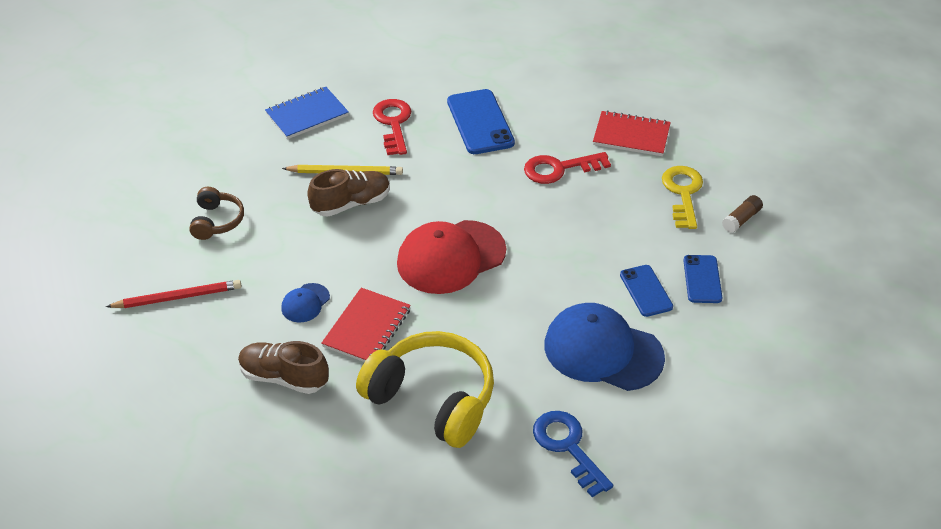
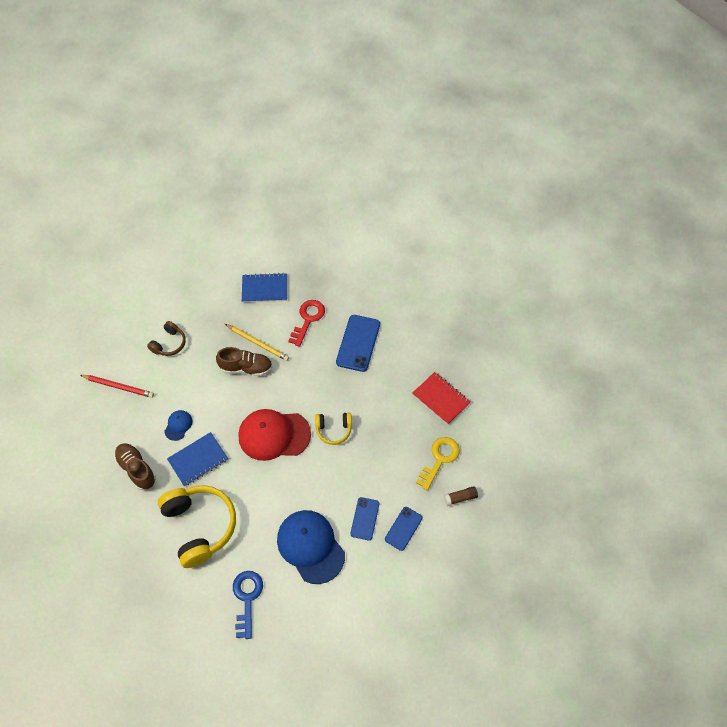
camera: 30 degrees right, 15 degrees up
(305, 303) = (178, 425): blue cap -> blue cap turned 135 degrees clockwise
(367, 328) = (198, 460): red notebook -> blue notebook
(525, 219) = (333, 429): none -> yellow headphones
(559, 169) = (379, 402): red key -> none

